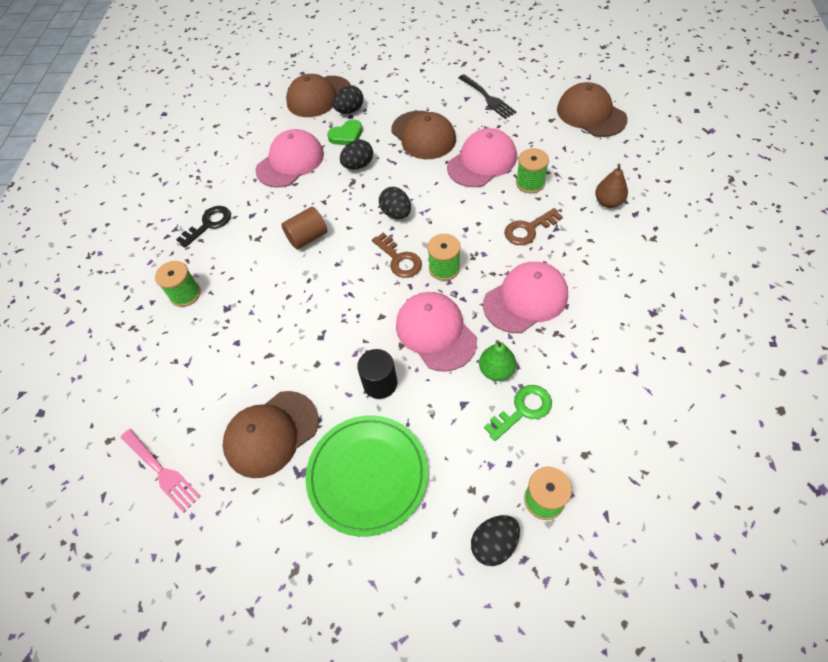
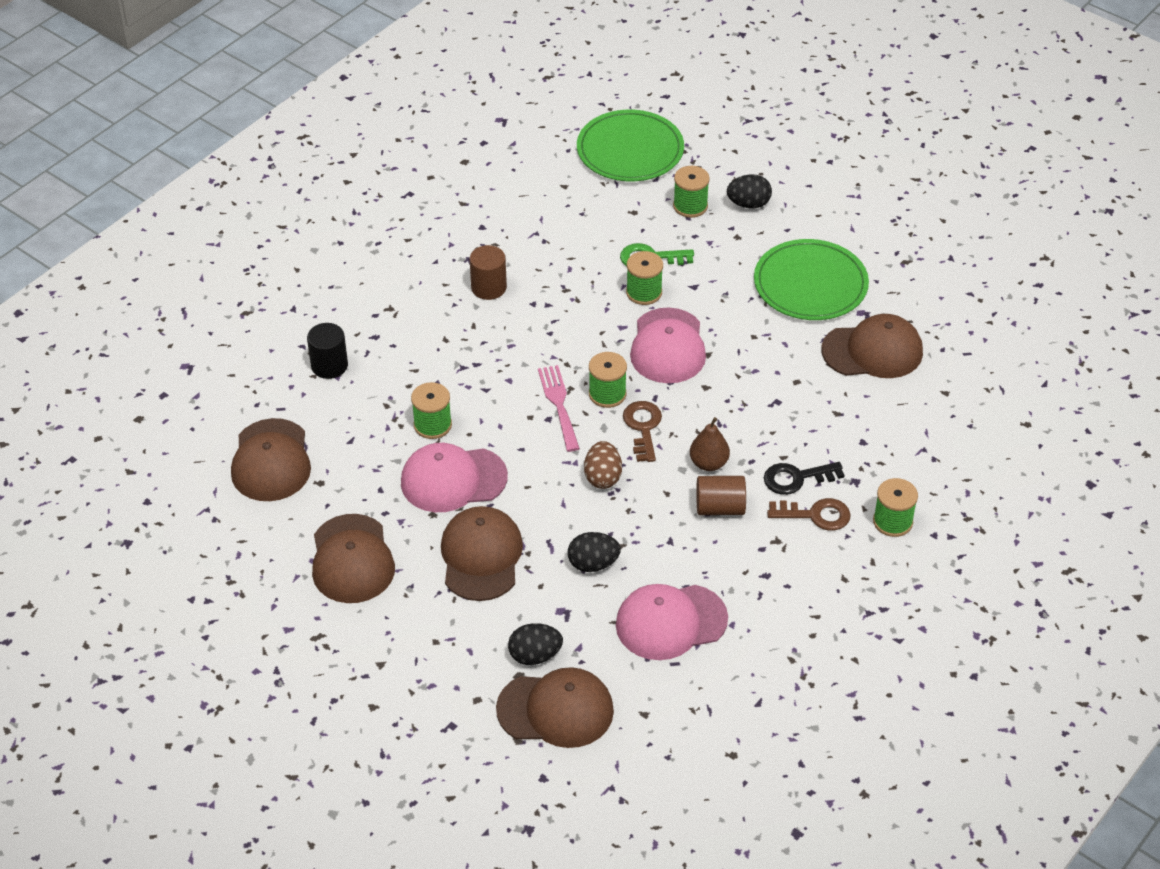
camera: 150 degrees left, 10 degrees down
(162, 471) = (984, 374): pink fork -> pink fork (558, 404)
(209, 224) = (823, 593): black key -> black key (796, 478)
(346, 135) = (571, 617): green heart -> none
(380, 383) = (751, 336): black cylinder -> black cylinder (329, 366)
(396, 213) = (603, 477): black egg -> brown egg
(488, 98) = (352, 559): black fork -> brown cap
(496, 370) = (644, 292): green pear -> green spool
(525, 299) = (562, 327): pink cap -> none
(528, 229) = (489, 381): brown key -> brown key (815, 515)
(608, 202) = (384, 361): brown pear -> brown pear (708, 463)
(610, 297) = (489, 287): none -> brown cylinder
(667, 539) = (630, 150): none -> green plate

